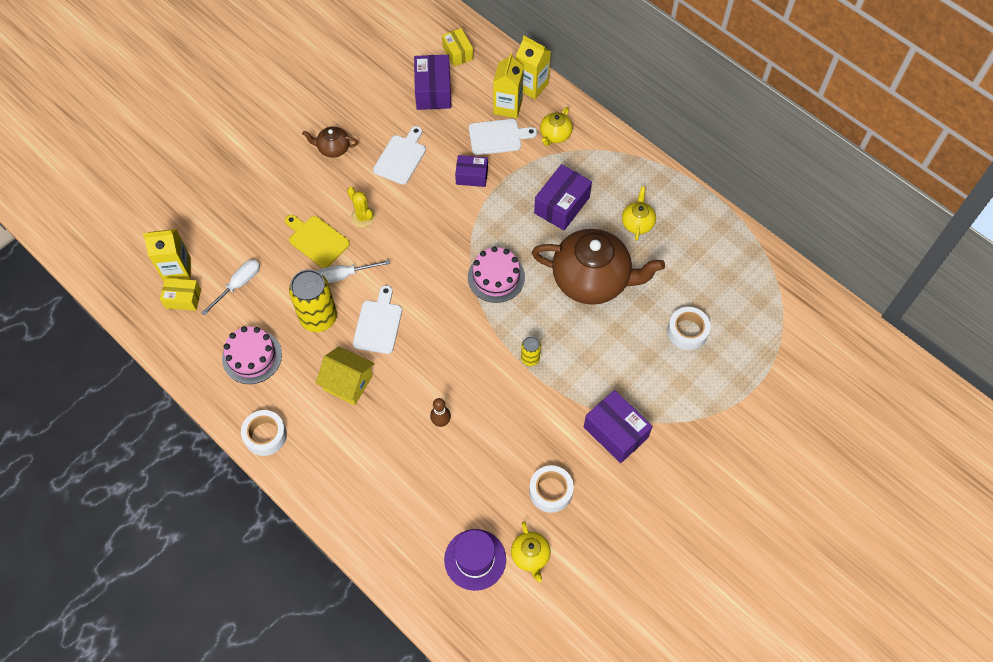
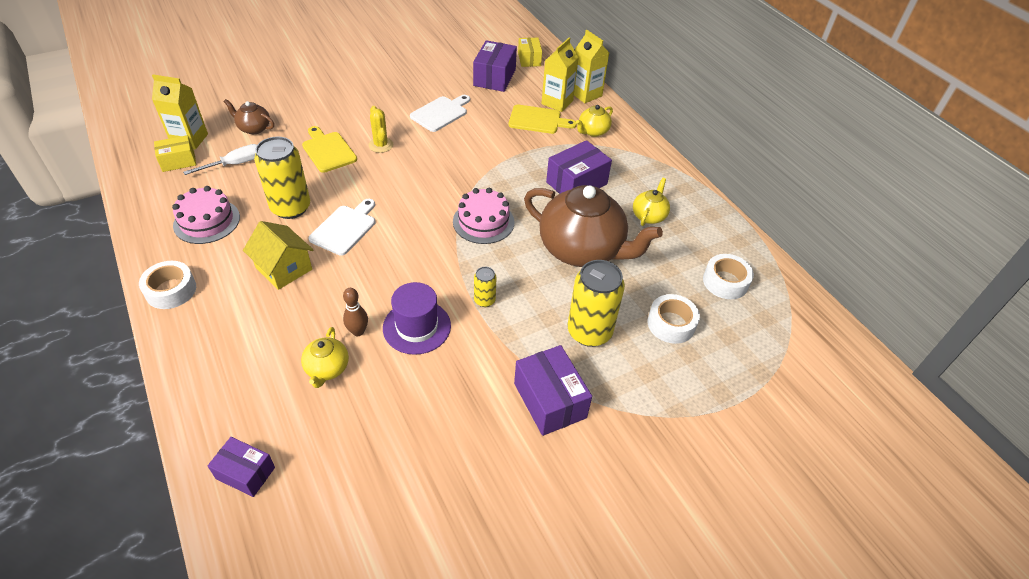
camera: 15 degrees right, 15 degrees down
(183, 299) = (178, 161): yellow box -> yellow box turned 45 degrees counterclockwise
(333, 148) = (384, 93): brown teapot -> brown teapot (254, 128)
(344, 275) = (336, 182): white screwdriver -> none
(472, 176) = (499, 141): purple box -> purple box (245, 473)
(475, 559) = (316, 489): purple hat -> purple hat (417, 327)
(498, 137) = (537, 120): white cutting board -> yellow cutting board
(530, 556) = (385, 508): yellow teapot -> yellow teapot (327, 369)
(550, 491) = (445, 440): white tape -> white tape (725, 282)
(625, 360) = (589, 332): none -> yellow can

